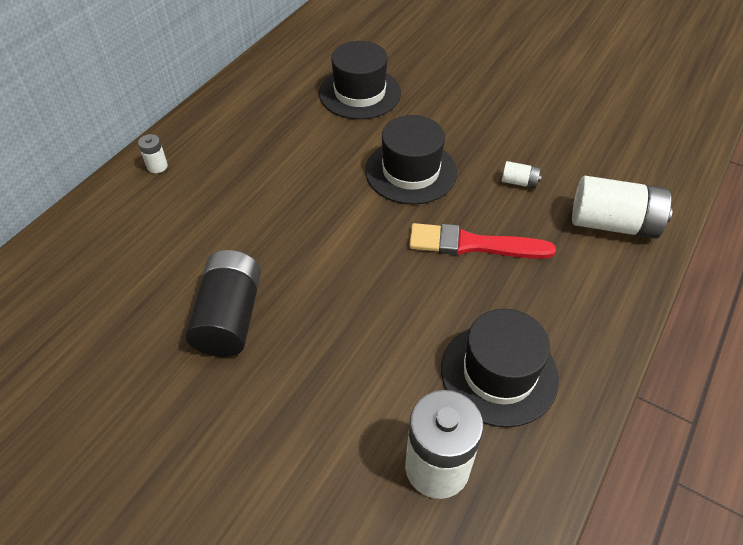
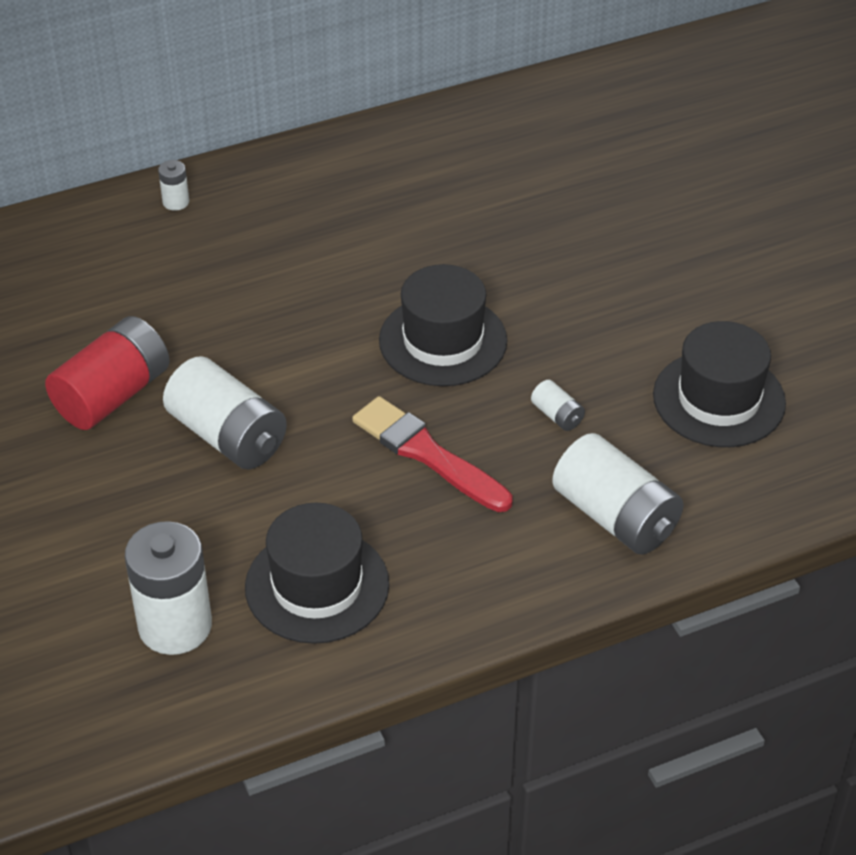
camera: 35 degrees right, 5 degrees down
(230, 317) = (113, 395): black battery -> red battery
(338, 302) = (227, 436): none -> white battery
(360, 93) = (480, 218): black hat -> black hat (719, 399)

